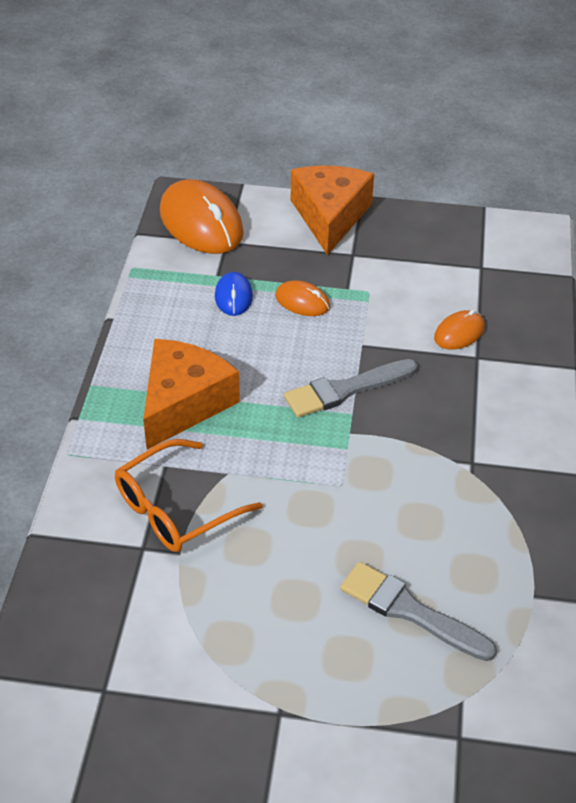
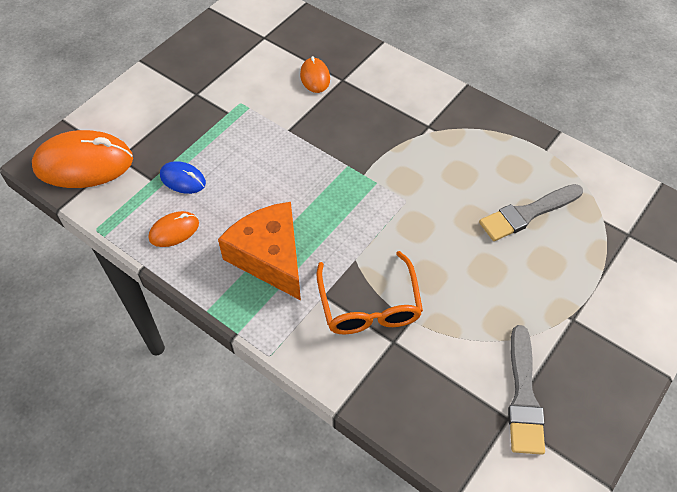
camera: 60 degrees left, 10 degrees up
(302, 302) = (221, 143): orange mouse -> orange mouse (174, 231)
(330, 216) = (146, 87): orange cheese -> none
(345, 390) = (323, 158): grey brush -> grey brush (523, 396)

